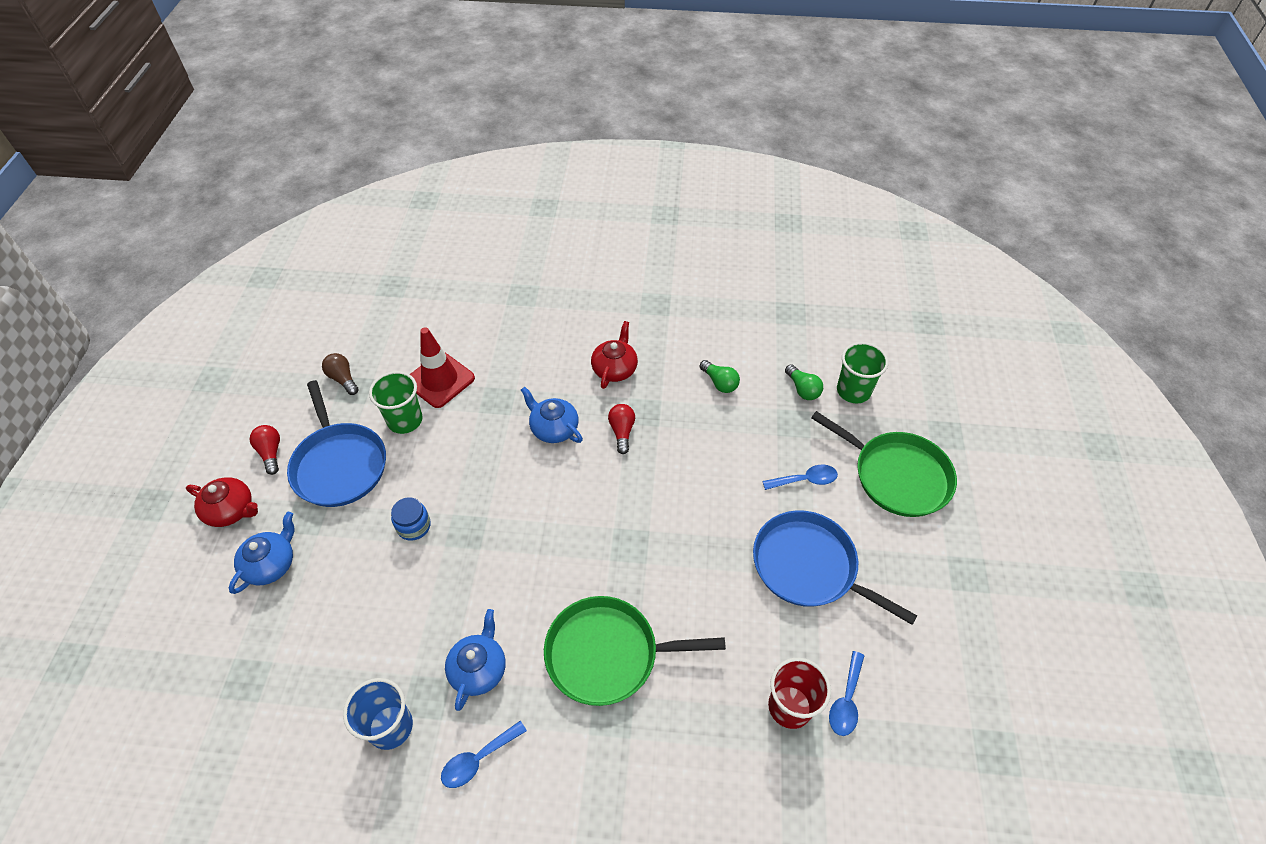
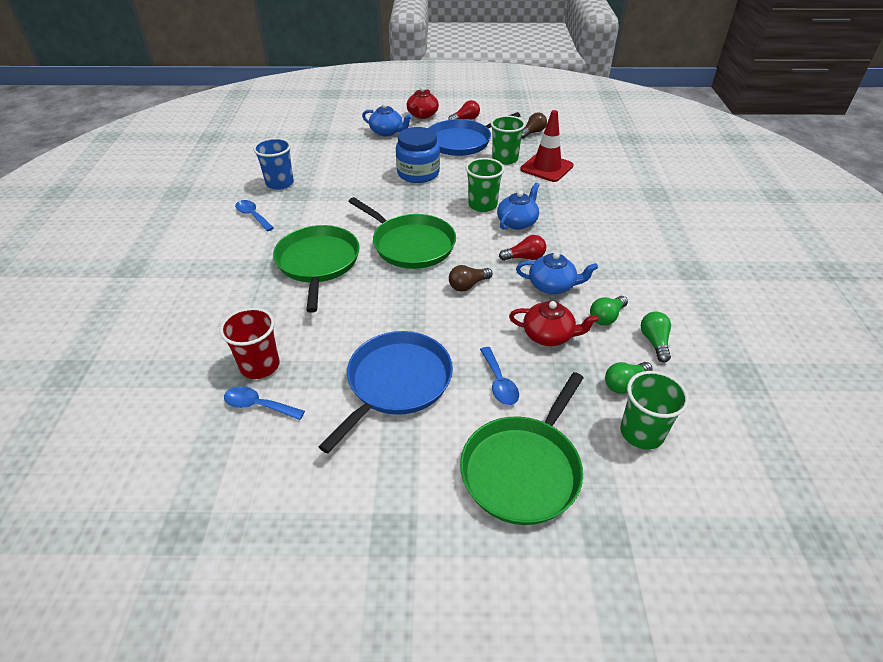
camera: 85 degrees right, 10 degrees down
(414, 526) = (418, 173): blue jar -> blue jar, size x1.78
(479, 669) = (313, 209): blue teapot -> blue teapot (552, 286)
(511, 458) = (482, 205): none -> green cup
(582, 543) = (410, 244): none -> green pan
(615, 369) = (595, 249): red teapot -> red teapot (549, 335)
(665, 490) = (468, 285): none -> brown light bulb
(752, 357) = (654, 342): none -> green light bulb

